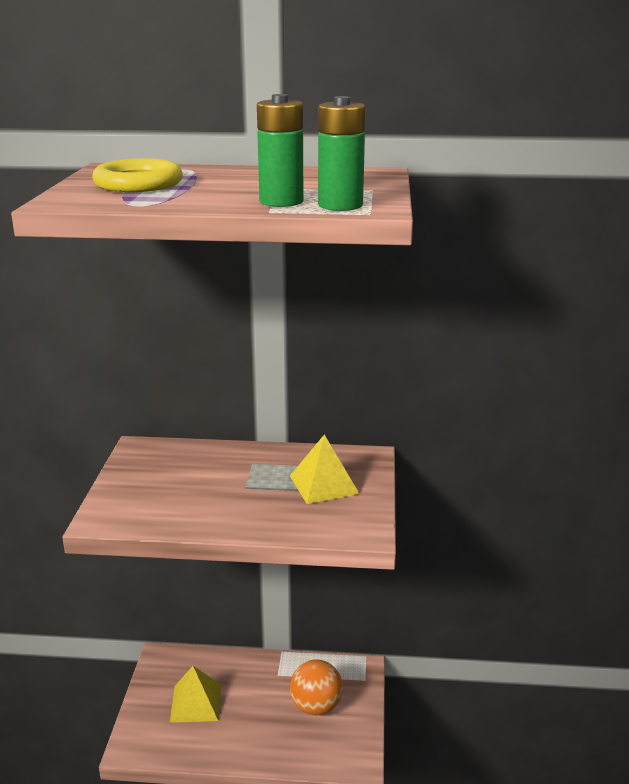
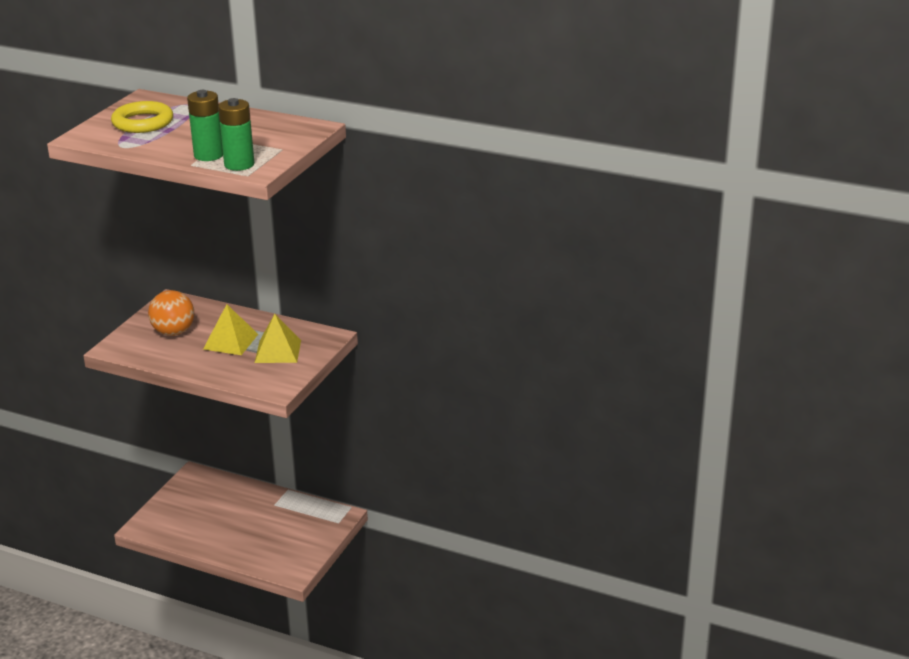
camera: 20 degrees right, 5 degrees up
(196, 703) = (202, 510): yellow pyramid -> yellow pyramid (230, 341)
(316, 706) = (288, 531): orange ball -> orange ball (173, 332)

